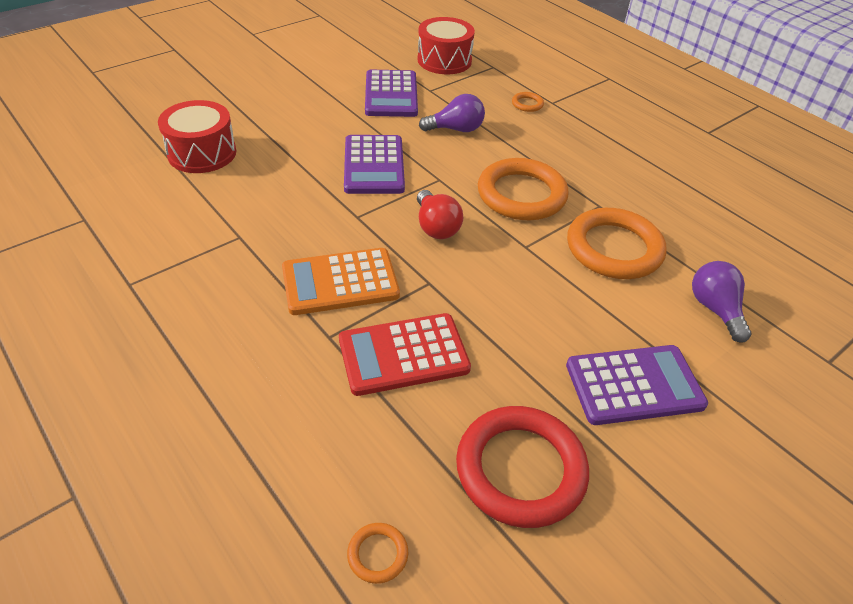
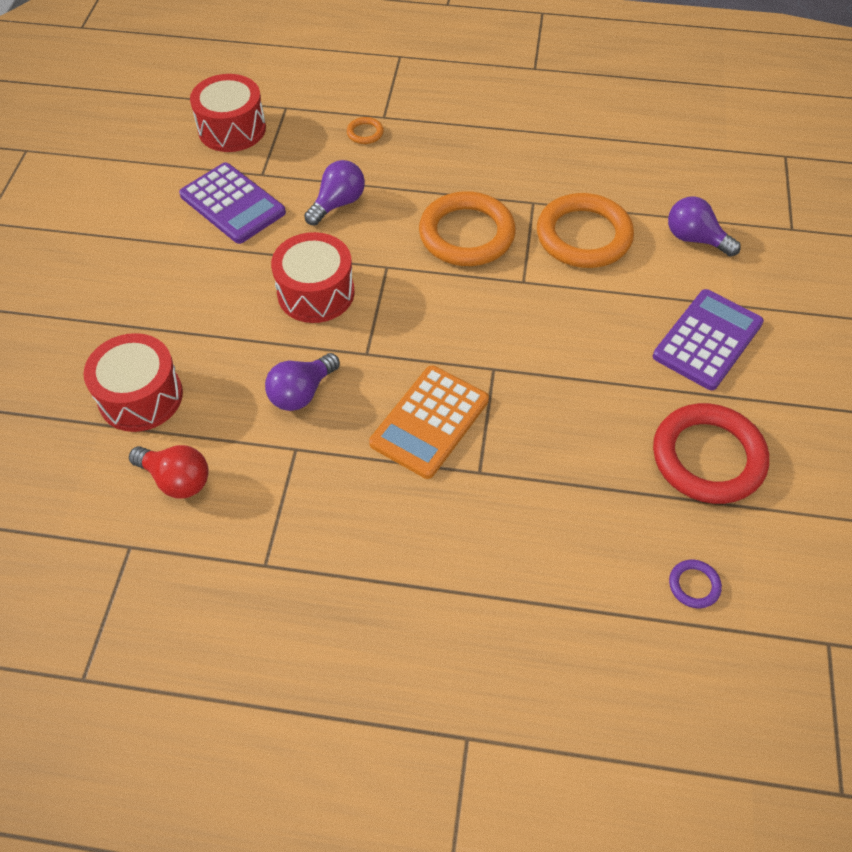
camera: 40 degrees left, 10 degrees up
(287, 210) = (301, 393): none -> purple light bulb
(374, 165) = (316, 293): purple calculator -> red drum
(377, 554) = (694, 585): orange ring -> purple ring
(403, 355) = (546, 441): red calculator -> none
(436, 227) = (439, 315): red light bulb -> red light bulb (176, 480)

